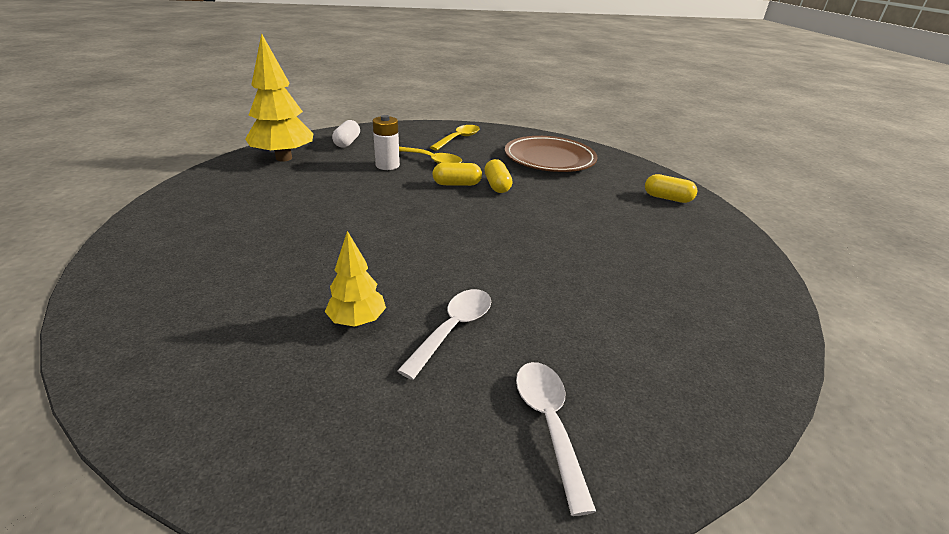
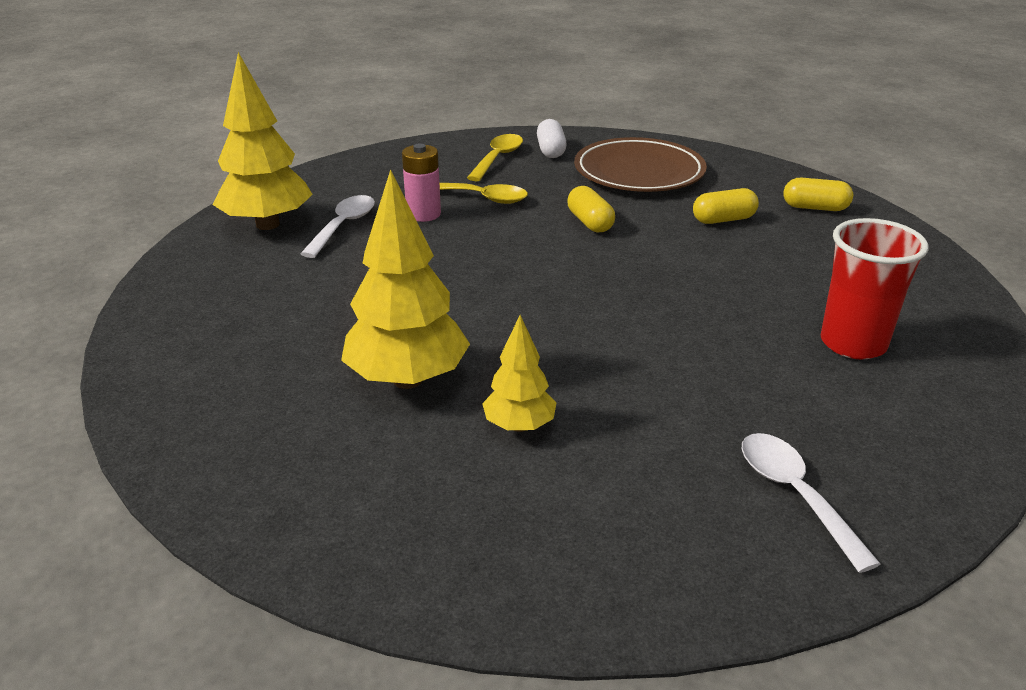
camera: 10 degrees left, 0 degrees up
(300, 272) = (407, 379): none -> yellow tree
(347, 142) = (342, 186): white capsule -> white capsule (551, 150)
(387, 165) = (423, 214): white battery -> pink battery
(453, 329) = (638, 415): white spoon -> white spoon (343, 226)
(457, 184) = (535, 228): yellow capsule -> yellow capsule (723, 220)
(655, 301) = (853, 343): none -> red cup

